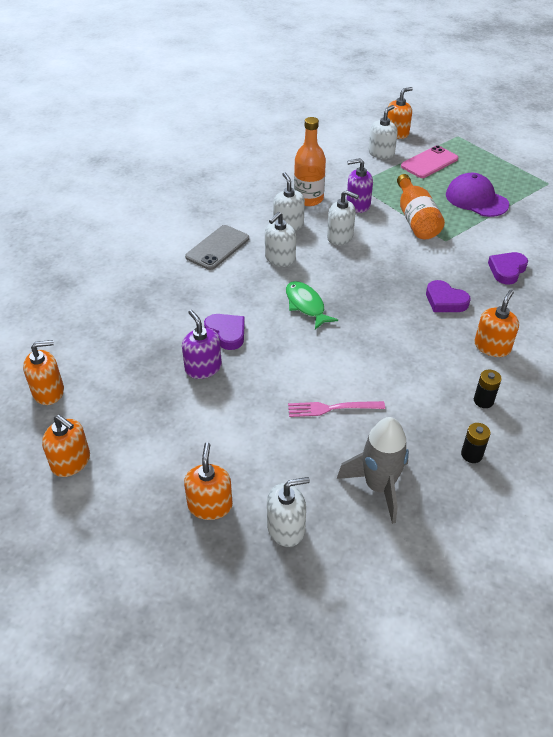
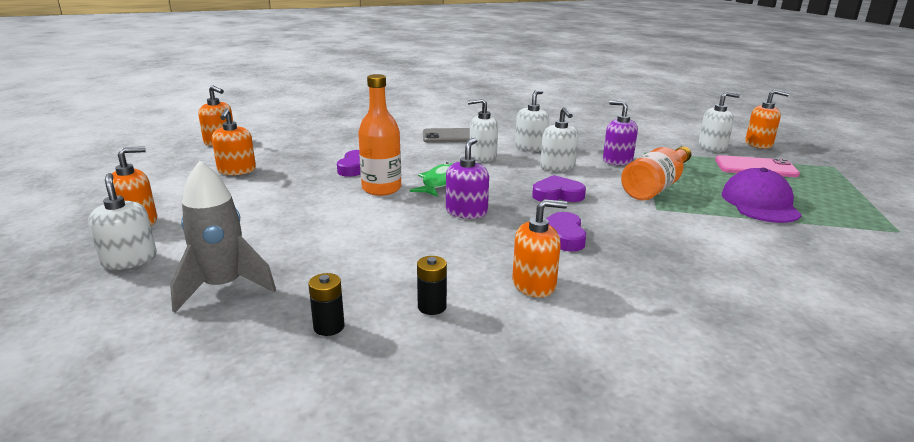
camera: 50 degrees right, 20 degrees down
(71, 462) = (152, 167): orange soap dispenser -> orange soap dispenser (237, 170)
(203, 368) = (304, 172): purple soap dispenser -> purple soap dispenser (466, 212)
(286, 528) = (129, 260): white soap dispenser -> white soap dispenser turned 150 degrees counterclockwise
(308, 199) = (581, 143): orange bottle -> orange bottle (381, 189)
(331, 408) = (315, 232): pink fork -> none
(507, 270) = (683, 253): purple heart -> purple heart (557, 194)

